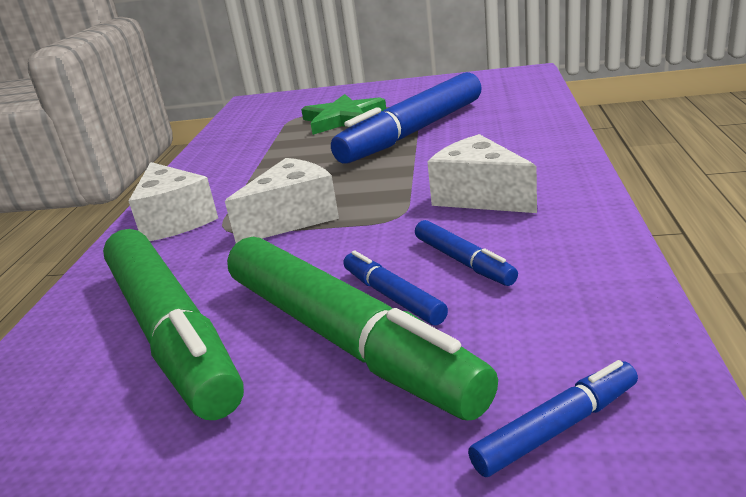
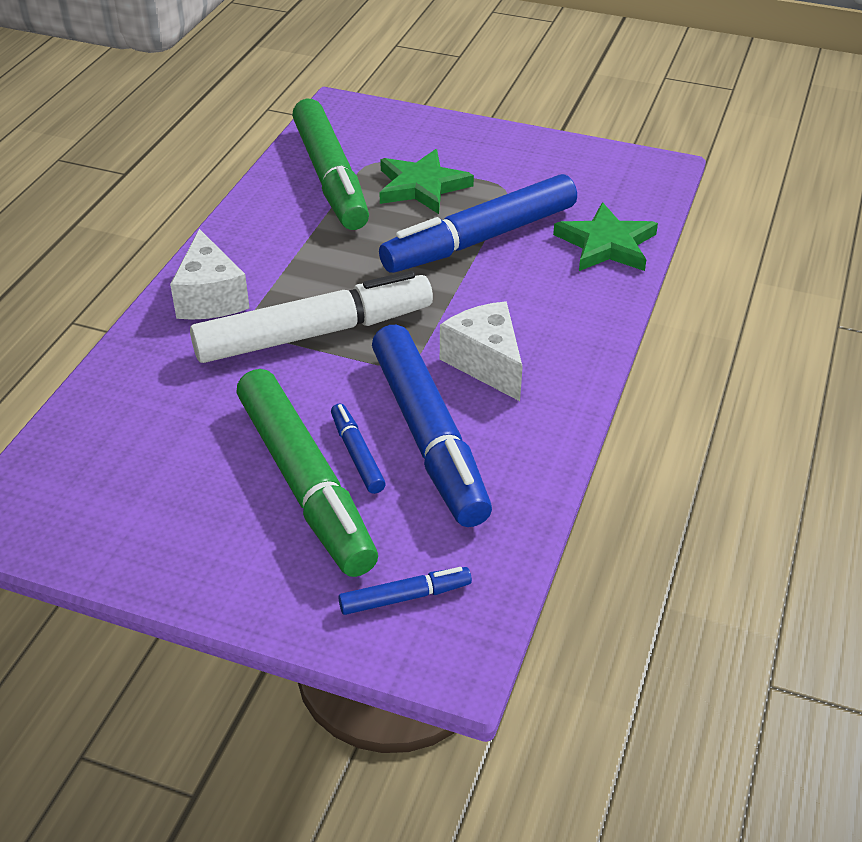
camera: 10 degrees right, 15 degrees up
(171, 332) = (181, 433): green marker -> green marker (330, 177)
(293, 218) = (314, 333): white cheese -> white marker
(463, 261) = (428, 436): blue marker -> blue marker, size x2.26
(523, 111) = (606, 244): none -> green star

